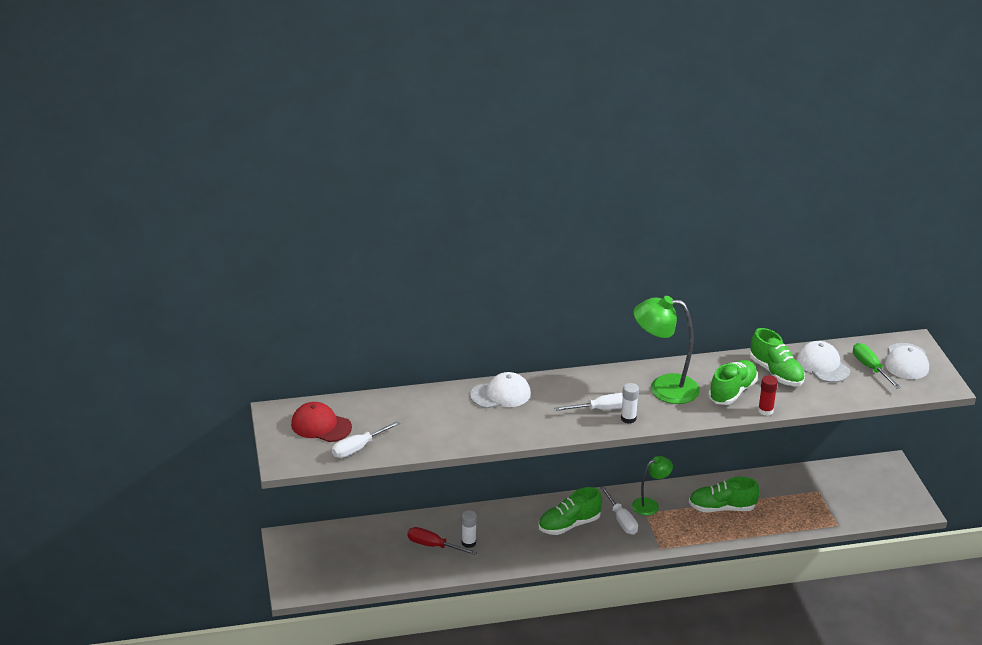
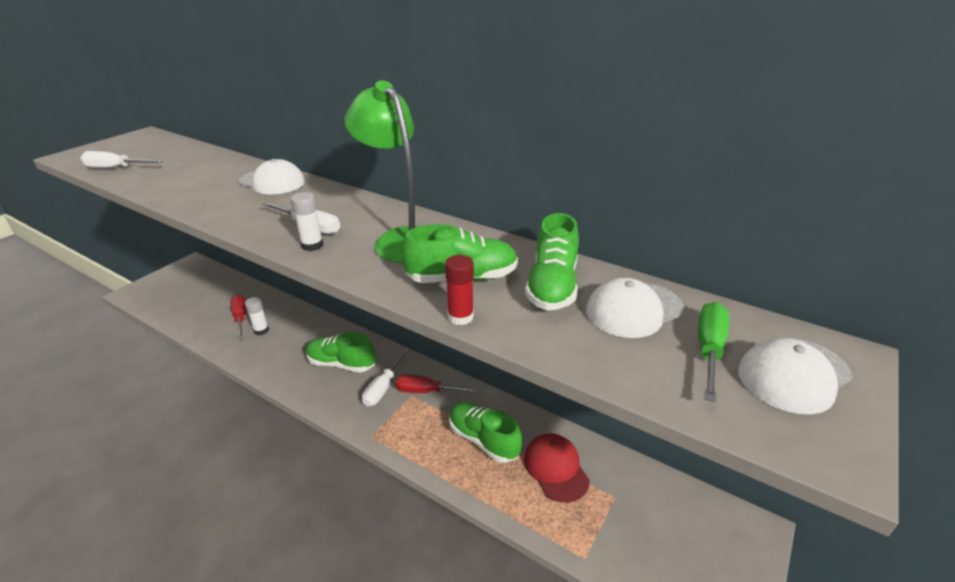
camera: 45 degrees right, 0 degrees up
(321, 426) = (139, 149): red cap -> red cap (555, 468)
(650, 505) = (426, 391): green lamp -> red screwdriver
(823, 365) = (633, 310): white cap -> white cap turned 135 degrees counterclockwise

